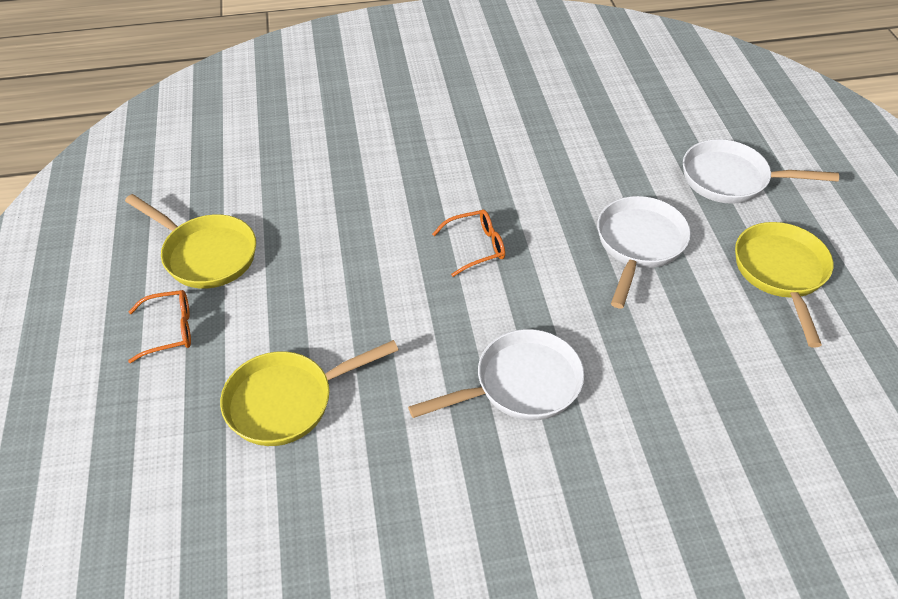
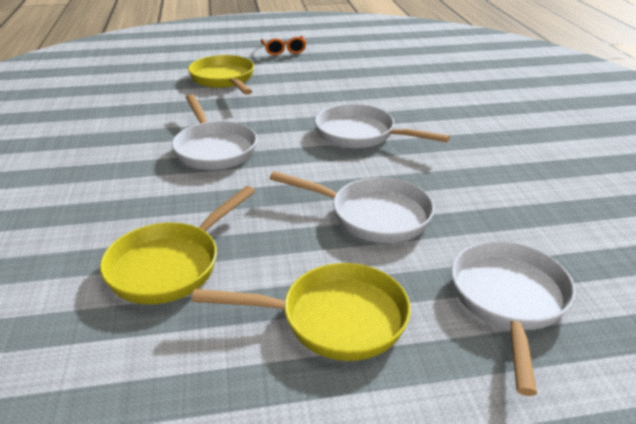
camera: 90 degrees right, 15 degrees down
(205, 254) = (345, 54): yellow pan -> yellow pan (170, 265)
(476, 247) = (361, 135): orange glasses -> white pan

